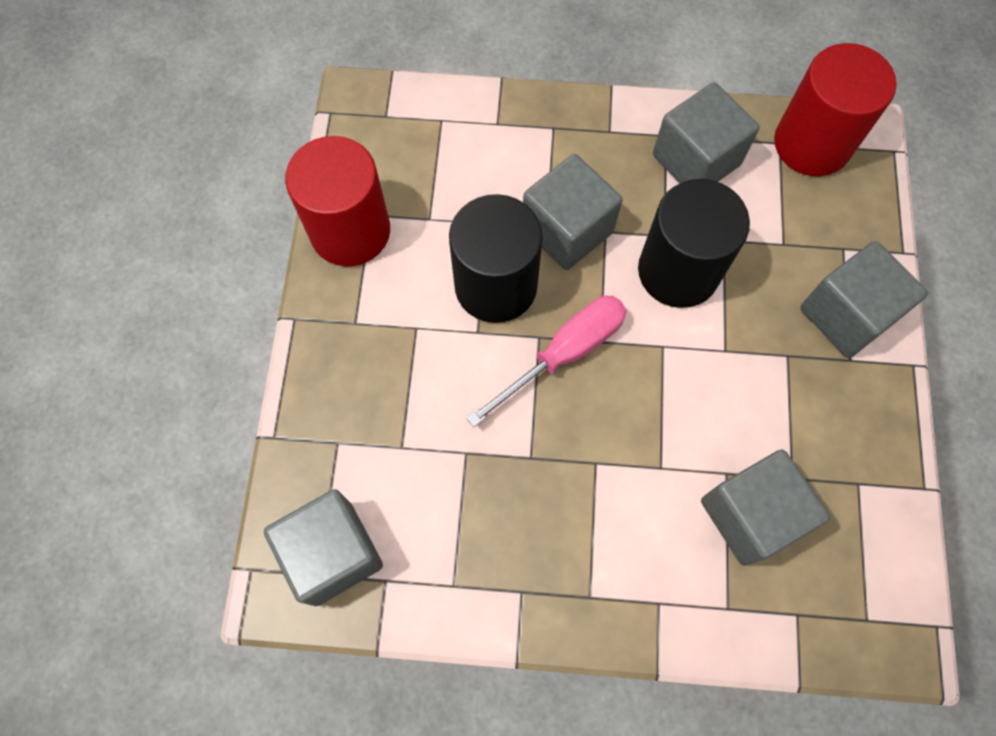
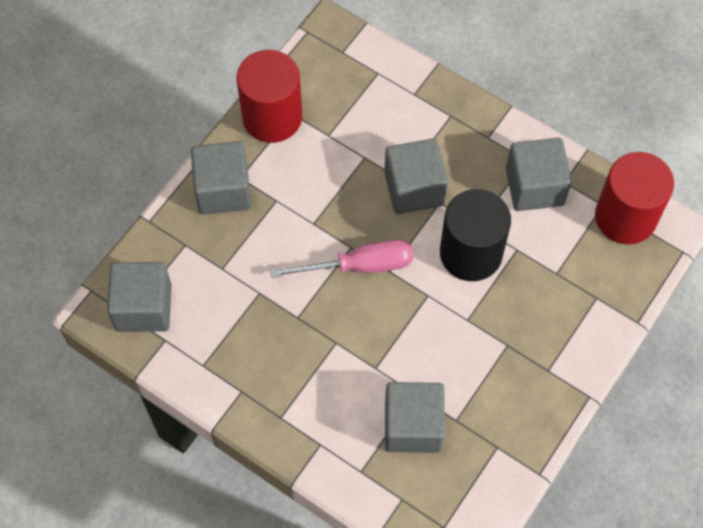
camera: 30 degrees right, 5 degrees down
(496, 285) = (343, 200): black cylinder -> none
(846, 314) = (566, 340): grey cube -> grey cube (223, 190)

